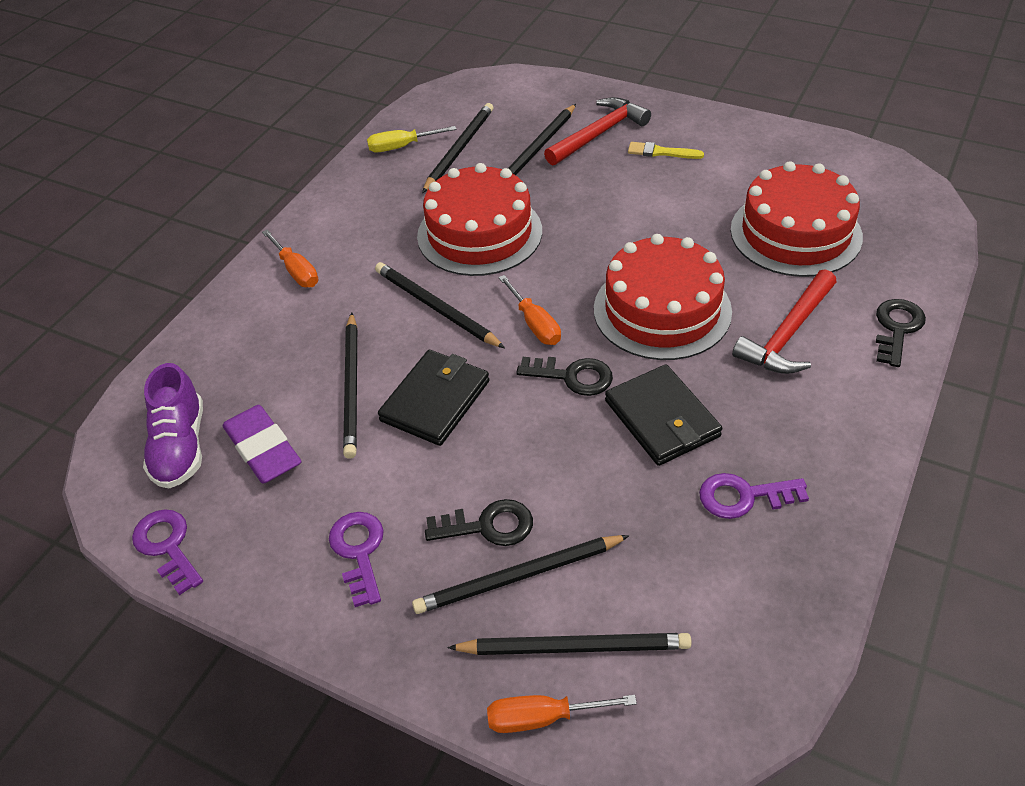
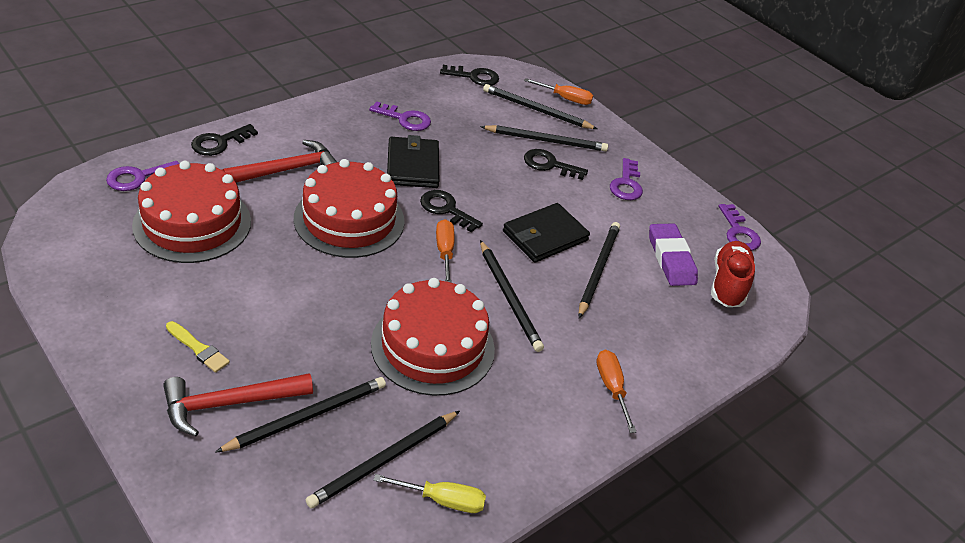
camera: 165 degrees left, 5 degrees down
(180, 447) = (728, 284): purple shoe -> red shoe
(731, 674) = (474, 77): none -> black key
(905, 249) = (138, 178): none -> purple key

